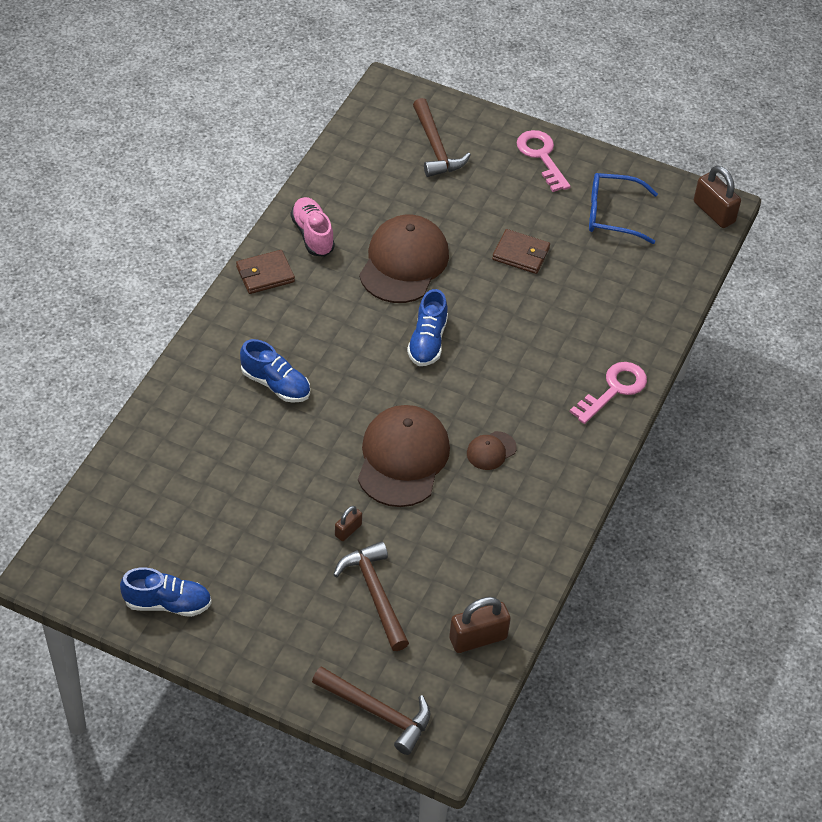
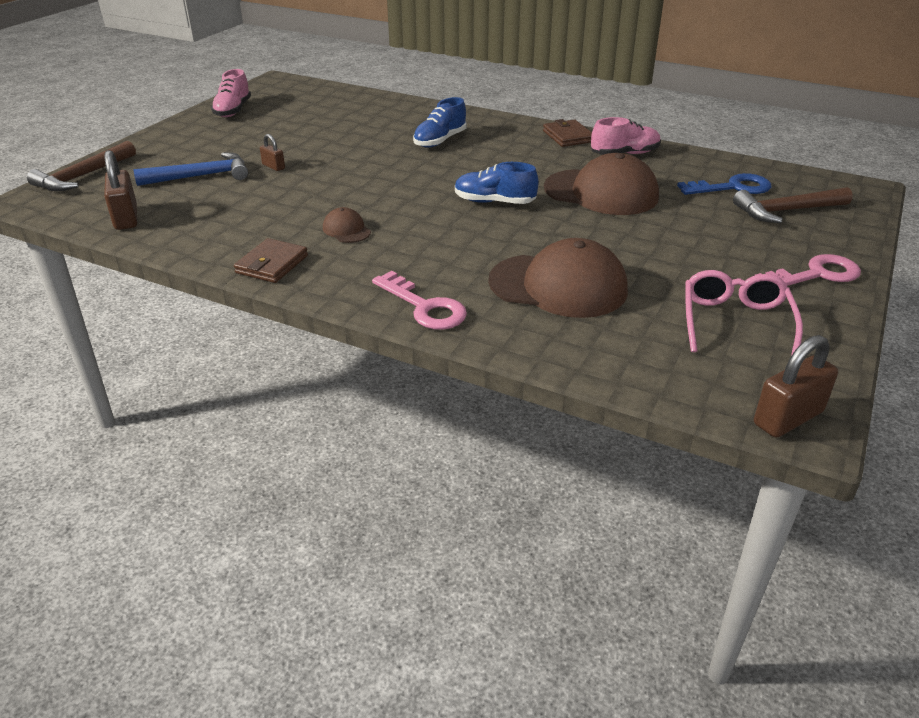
camera: 95 degrees right, 15 degrees down
(167, 603) = (233, 110): blue shoe -> pink shoe
(375, 594) = (201, 176): brown hammer -> blue hammer
(390, 171) = (732, 187): none -> blue key
(402, 458) = (347, 189): brown cap -> brown cap (558, 286)
(521, 254) = (636, 255): brown wallet -> brown wallet (272, 264)
(611, 214) = (735, 321): blue glasses -> pink glasses

